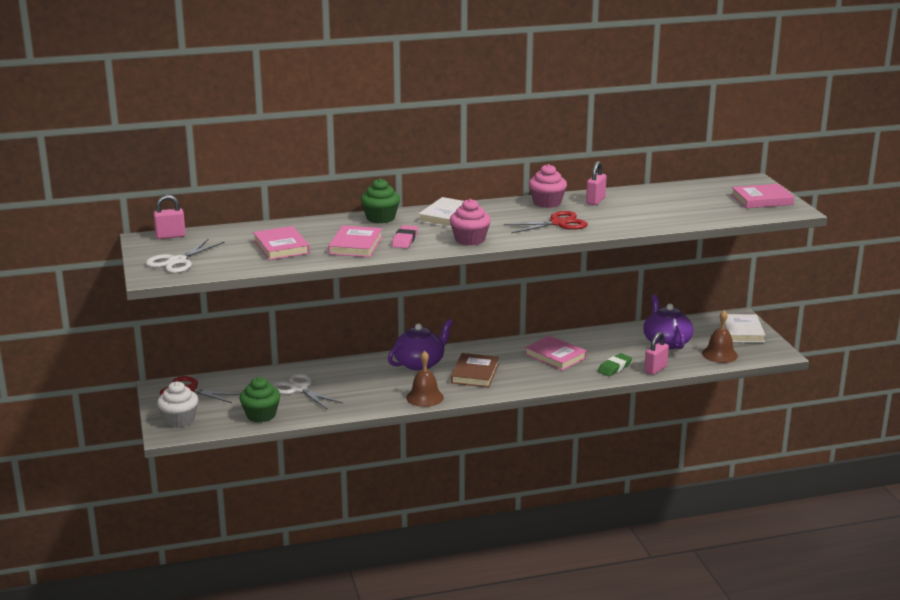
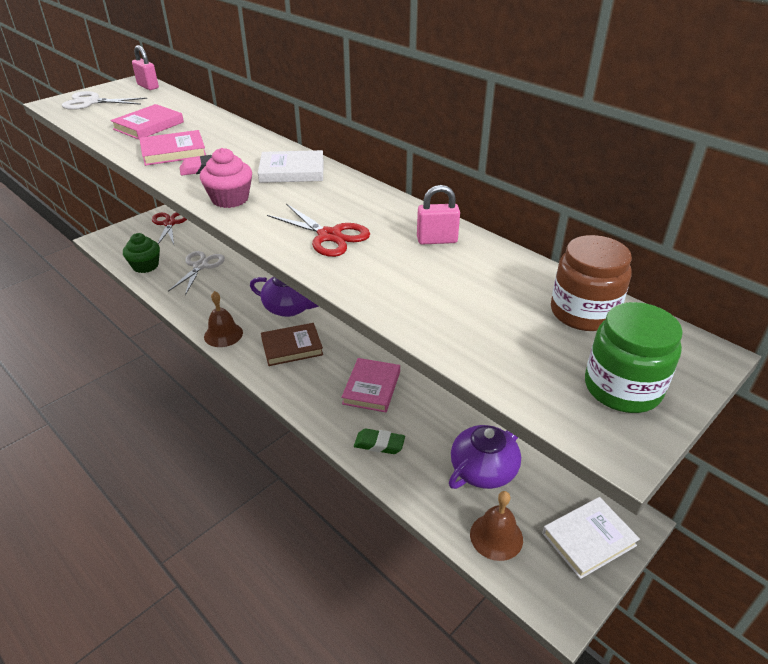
camera: 60 degrees right, 15 degrees up
(179, 420) = (121, 236): white cupcake -> none
(380, 218) = (257, 143): green cupcake -> none
(547, 203) = (393, 211): pink cupcake -> none
(655, 369) = (402, 483): pink padlock -> none
(700, 190) = (583, 312): none -> brown jar
(762, 200) = (622, 388): pink book -> green jar

